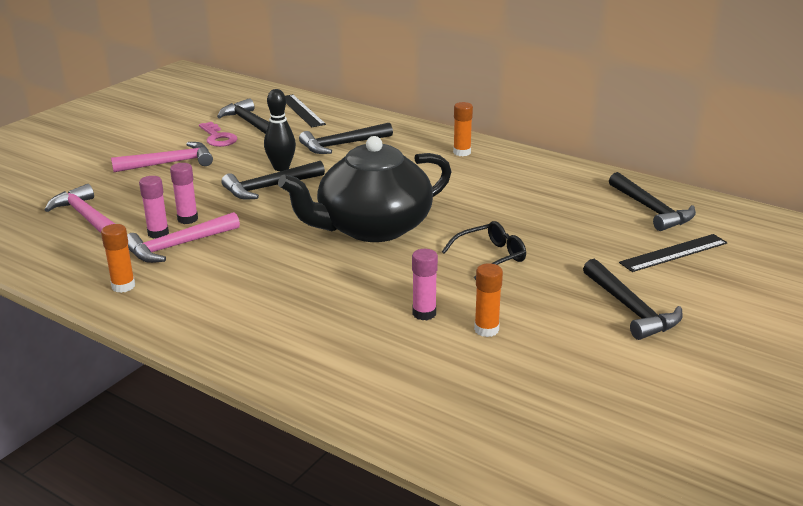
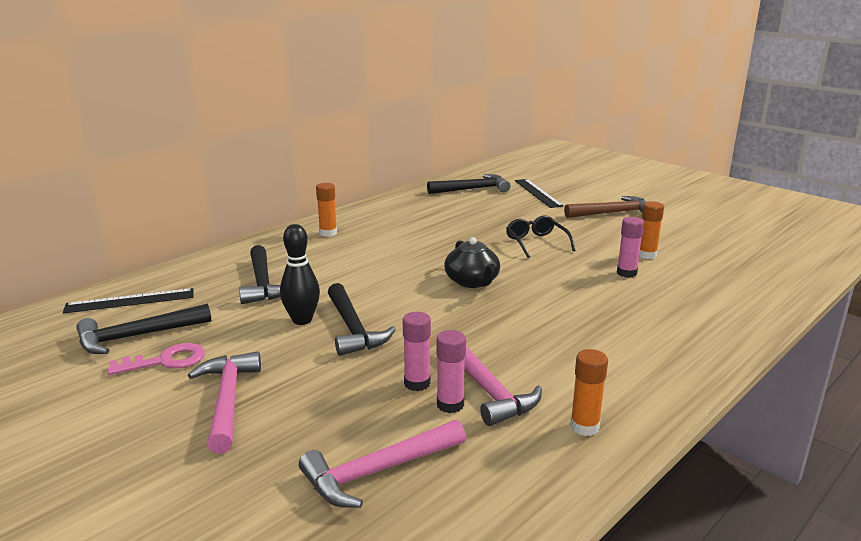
camera: 80 degrees left, 5 degrees down
(372, 227) = (472, 281): black teapot -> black teapot, size x0.49
(631, 309) = (613, 213): black hammer -> brown hammer

